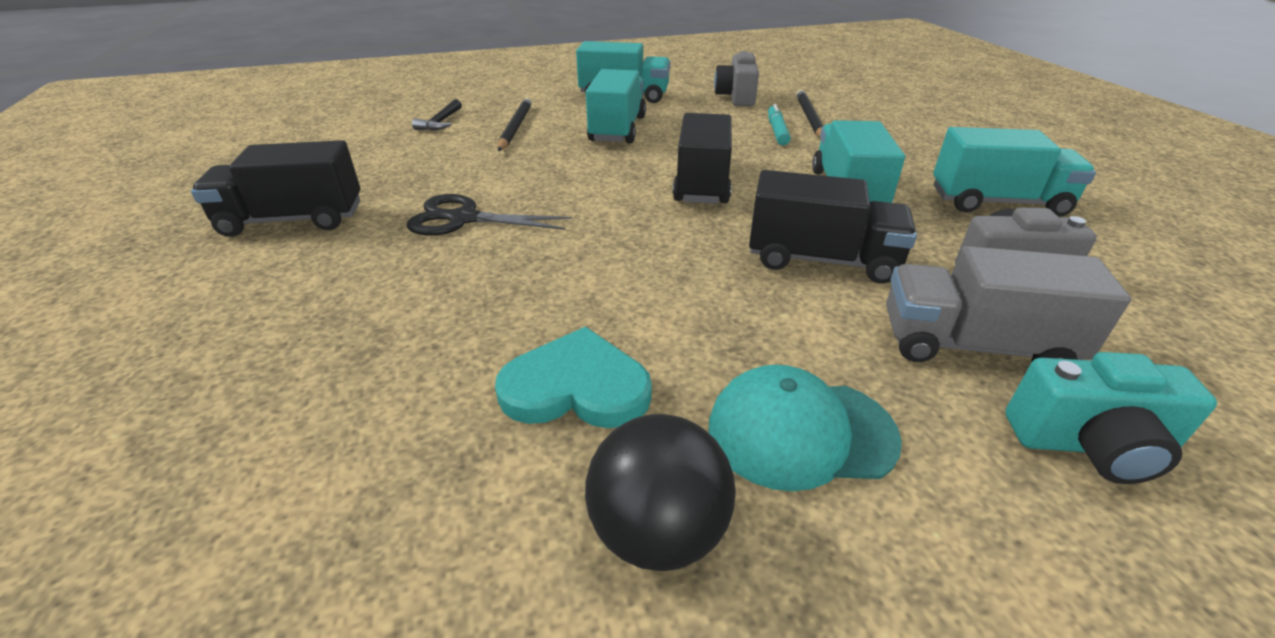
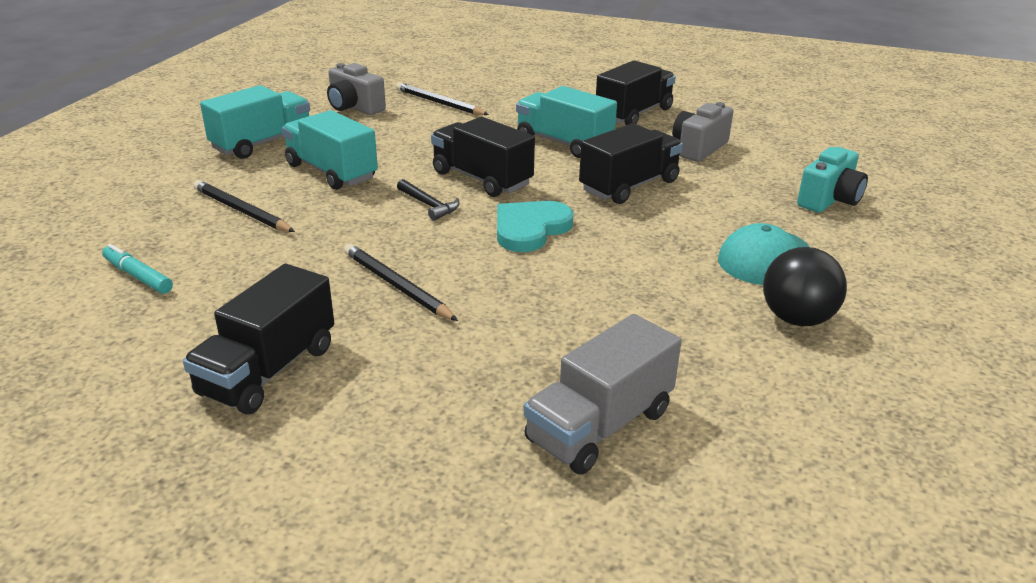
camera: 55 degrees left, 5 degrees down
(441, 122) = (153, 242): black hammer -> black hammer (429, 205)
(462, 219) = (396, 286): black scissors -> black pencil
(576, 387) = (668, 305): turquoise heart -> turquoise heart (530, 229)
(777, 131) = (442, 122): turquoise marker -> turquoise marker (138, 276)
(974, 345) = (746, 187): grey truck -> grey truck (599, 426)
(997, 202) = (634, 114): turquoise truck -> black truck

